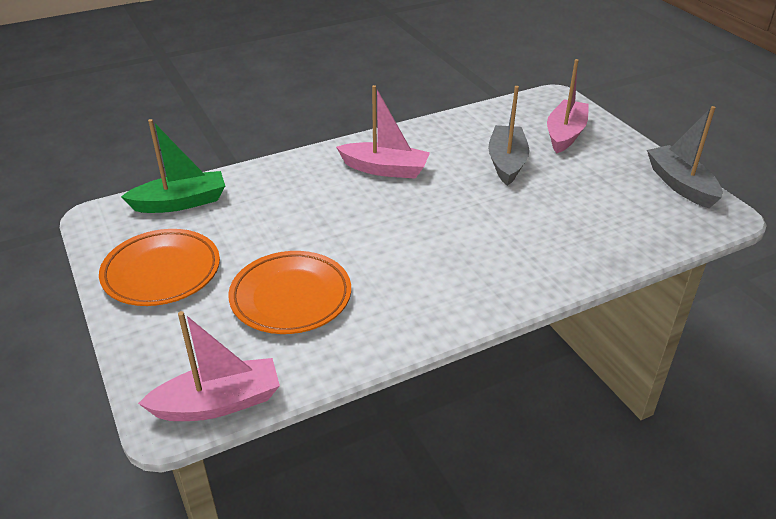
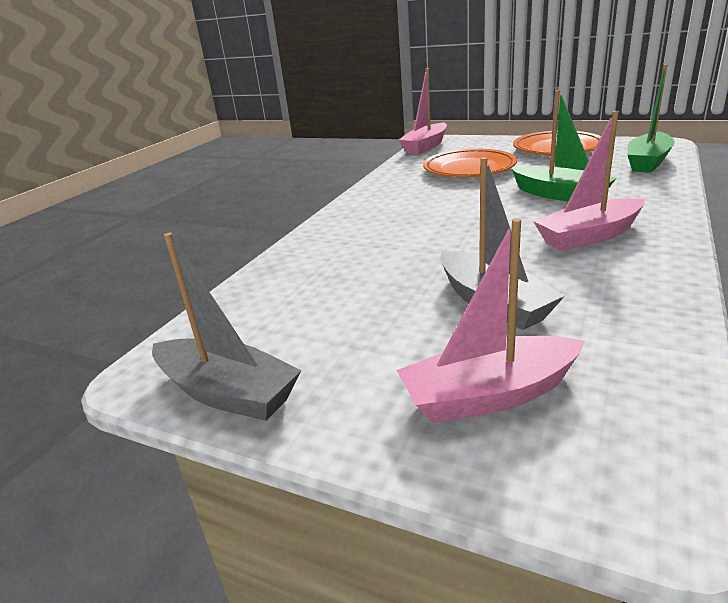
camera: 145 degrees right, 10 degrees down
(317, 209) = (560, 195): none -> green boat
(565, 134) = (489, 395): pink boat -> pink boat turned 90 degrees clockwise

